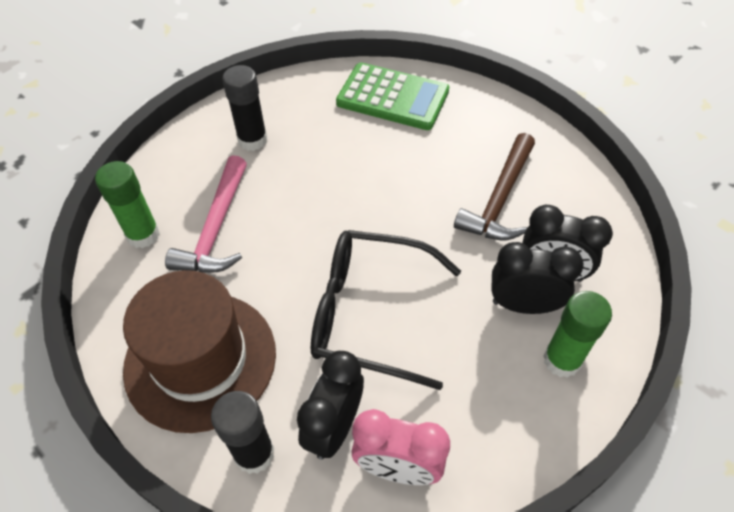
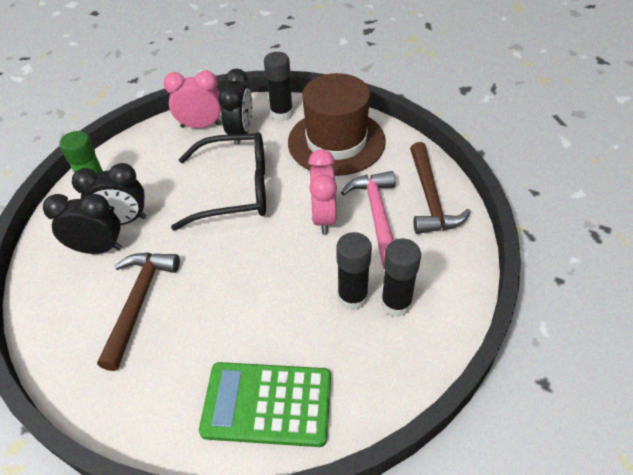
camera: 165 degrees right, 5 degrees down
(143, 235) = (430, 198): green glue stick -> brown hammer
(276, 243) = (323, 217): none -> pink clock
(288, 154) = (352, 297): none -> black glue stick

